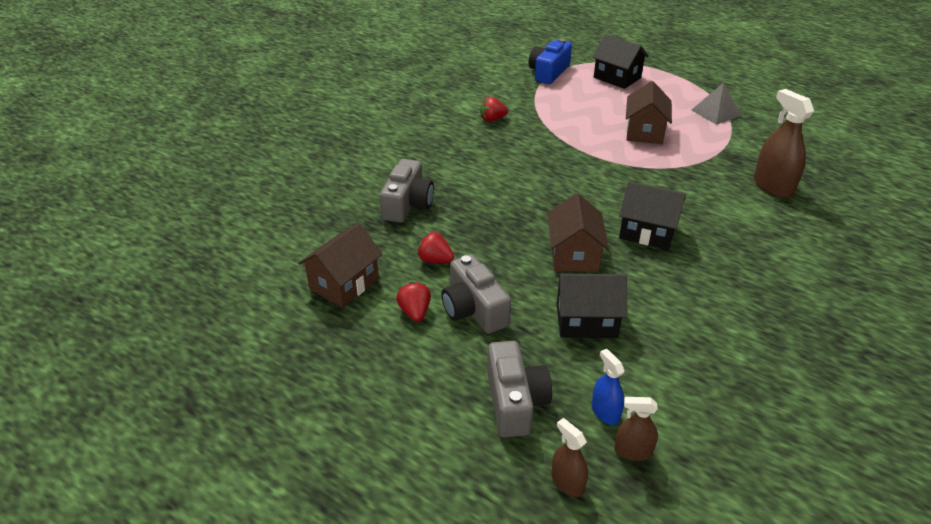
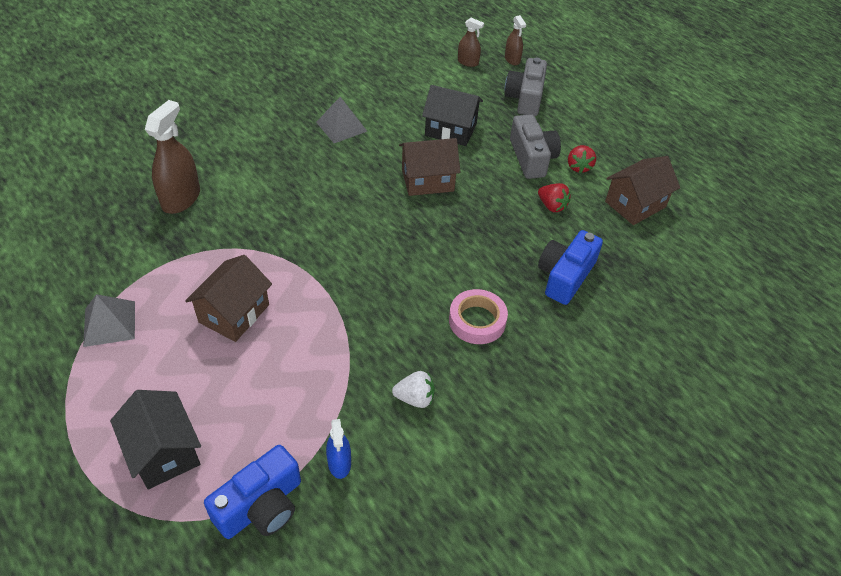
camera: 165 degrees left, 10 degrees up
(407, 204) = (565, 276): grey camera -> blue camera
(470, 162) = (477, 320): none -> pink tape
(492, 119) = (415, 398): red strawberry -> white strawberry
(574, 255) = (427, 180): brown house -> brown house turned 60 degrees clockwise
(605, 412) = (472, 81): blue spray bottle -> blue spray bottle (339, 463)
(647, 232) = (347, 184): black house -> none
(710, 290) = (341, 126): none -> grey pyramid
(772, 186) = (181, 198): brown spray bottle -> brown spray bottle turned 150 degrees counterclockwise

